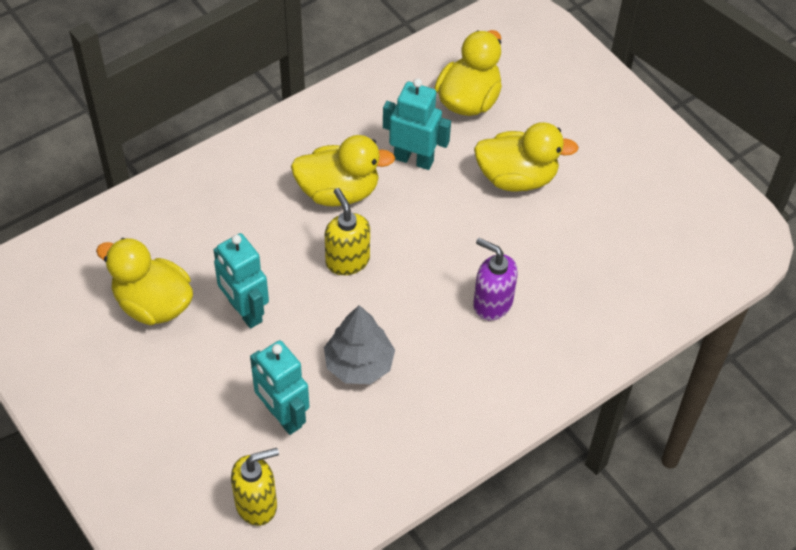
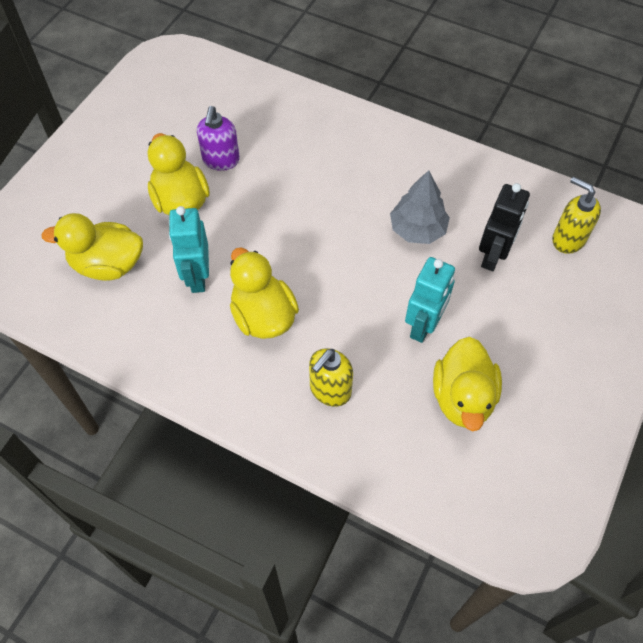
camera: 115 degrees left, 5 degrees up
(282, 416) = (493, 256): turquoise robot -> black robot
(347, 260) = (330, 278): yellow soap dispenser -> yellow soap dispenser (330, 390)
(492, 303) = (312, 172): purple soap dispenser -> purple soap dispenser (221, 160)

